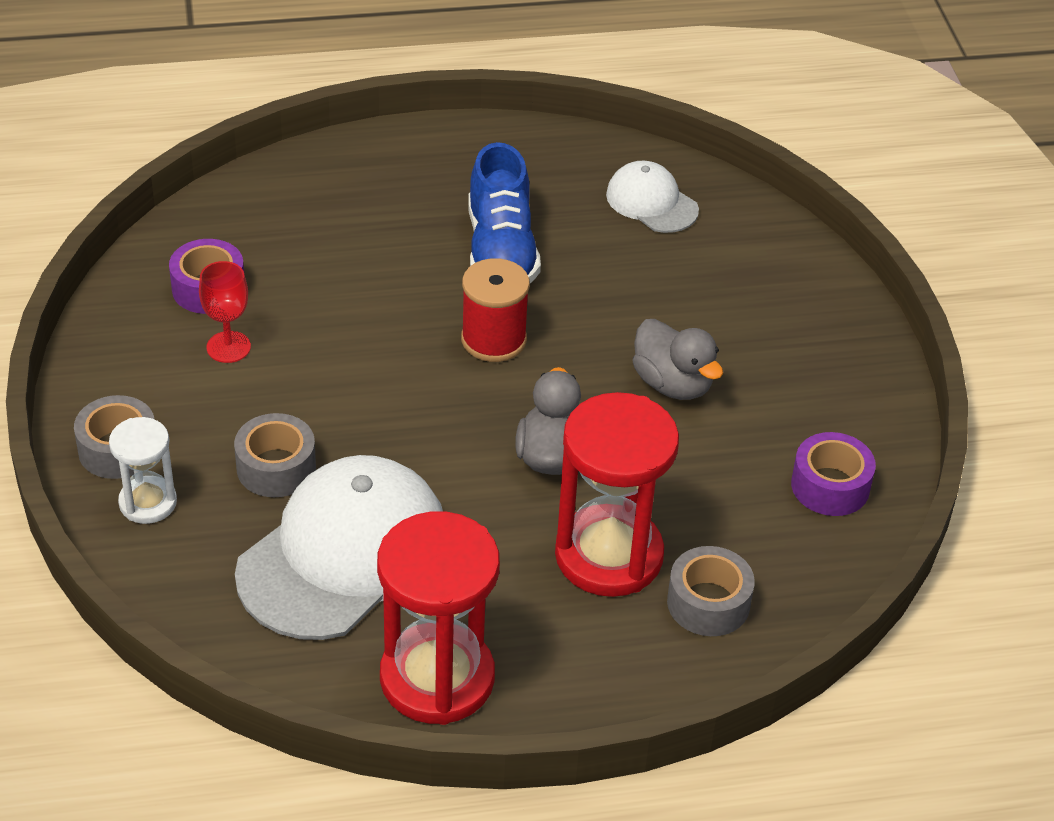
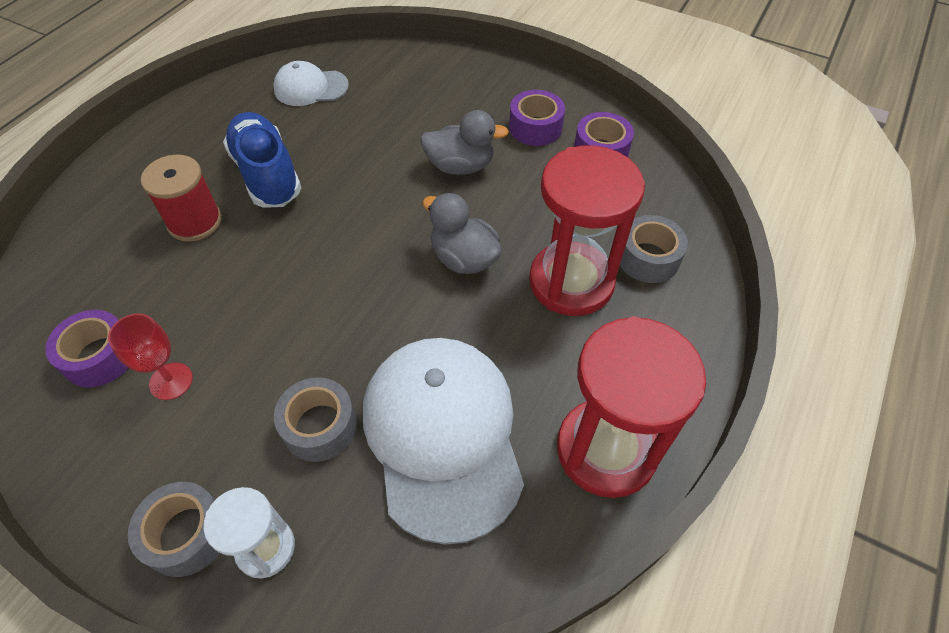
camera: 50 degrees left, 10 degrees up
(493, 339) = (335, 225): red spool -> red spool (195, 222)
(501, 251) = (267, 175): blue shoe -> blue shoe turned 150 degrees counterclockwise
(802, 411) = (535, 127): none -> purple tape

